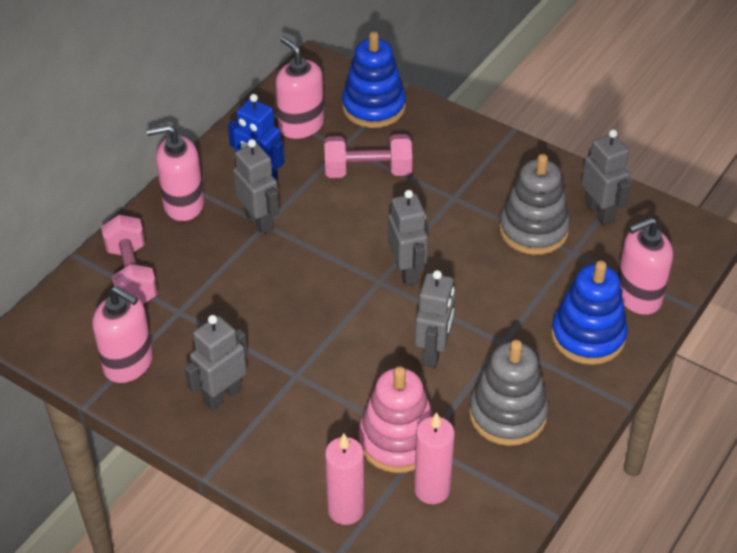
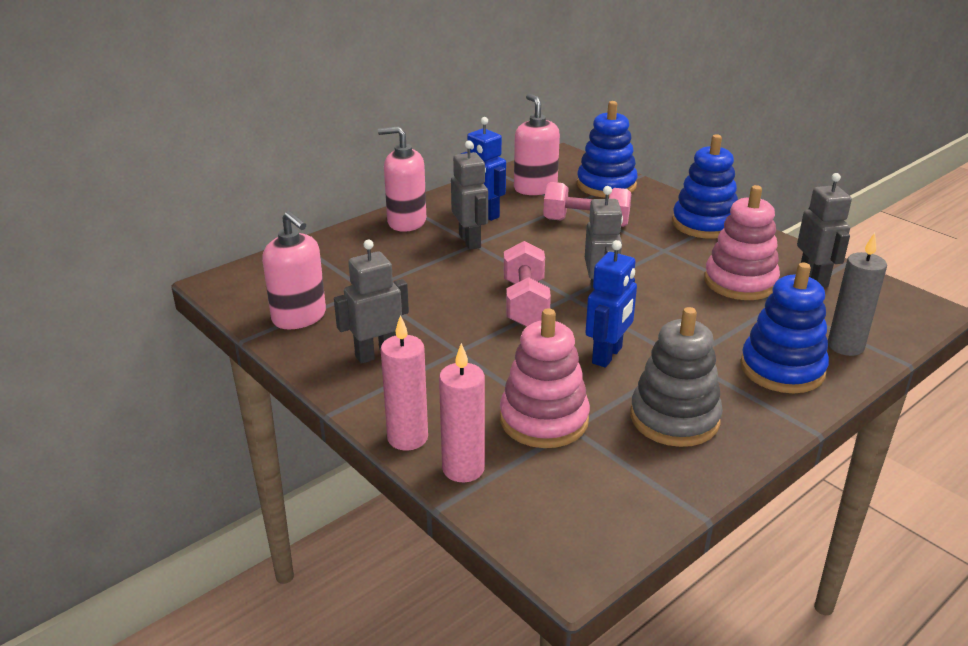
camera: 15 degrees right, 15 degrees down
(132, 275) = (336, 259): pink dumbbell -> pink dumbbell (525, 303)
(432, 489) = (567, 468): pink candle -> pink candle (407, 438)
(433, 352) = (607, 355): grey robot -> blue robot
(485, 151) = (704, 224): none -> blue stacking toy
(533, 230) = (740, 282): grey stacking toy -> pink stacking toy
(638, 296) = (845, 346): pink soap dispenser -> grey candle

